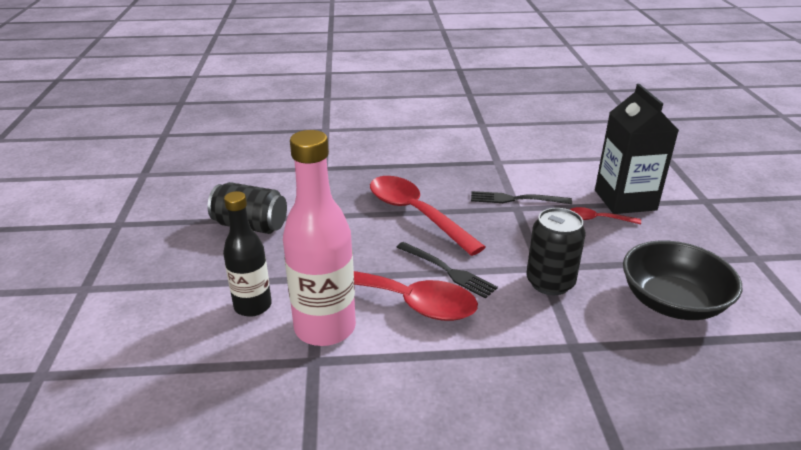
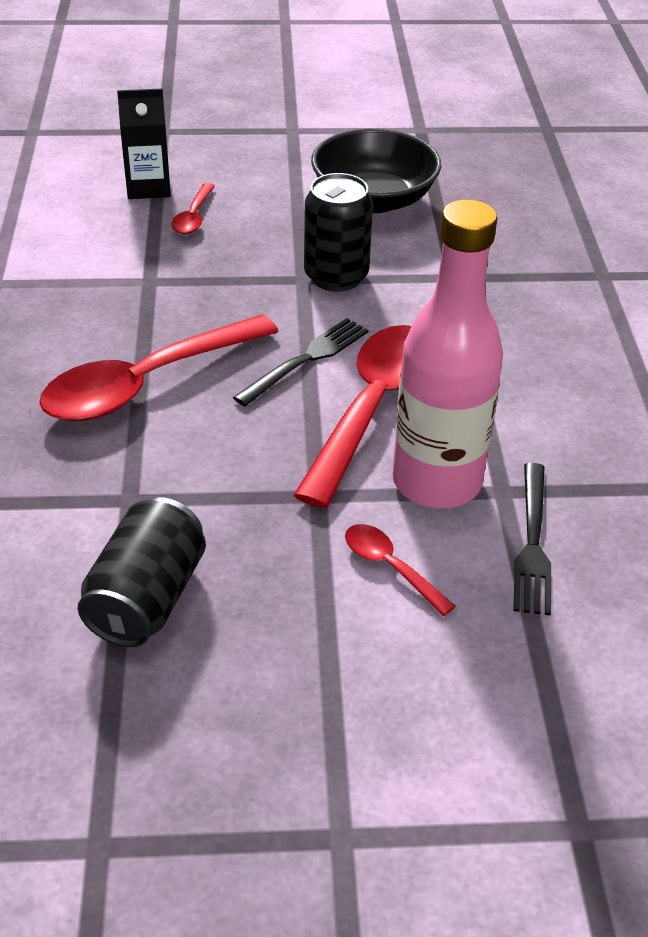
camera: 90 degrees left, 10 degrees up
(253, 306) = (390, 567): black bottle -> red spoon
(515, 199) = (124, 279): black fork -> black fork (533, 544)
(625, 200) = (148, 187): black carton -> black carton, size x0.63

